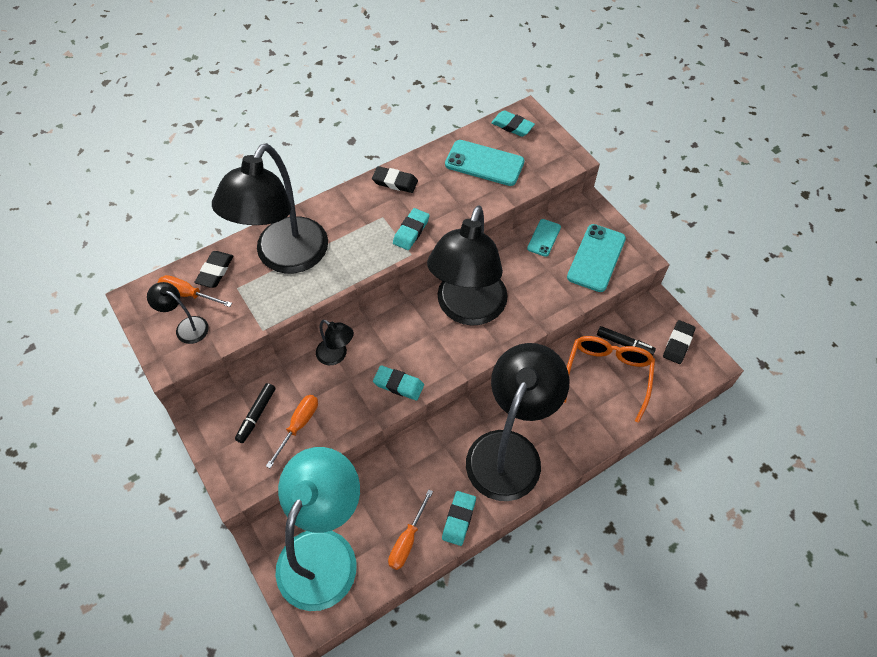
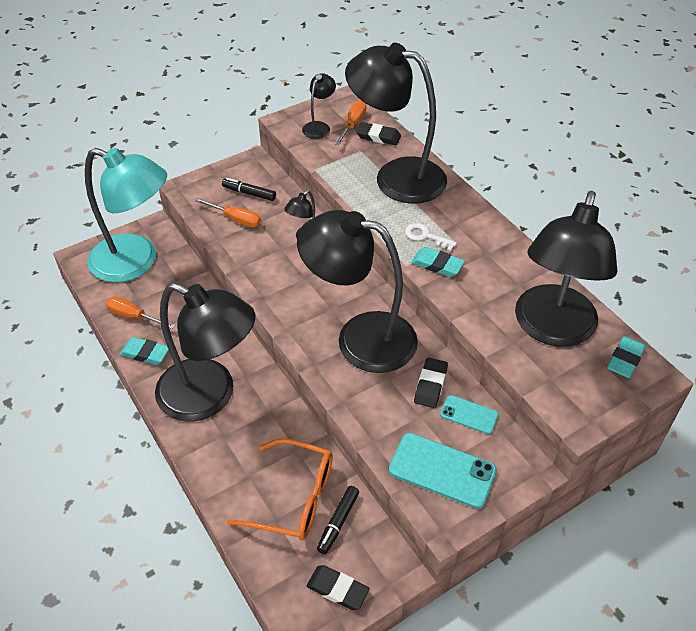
camera: 90 degrees right, 10 degrees down
(374, 238) = (426, 236): none -> white key
(395, 182) = (506, 250): black eraser -> black eraser (430, 385)
(398, 384) = (271, 283): turquoise eraser -> none
(484, 163) = (551, 329): turquoise phone -> black lamp

